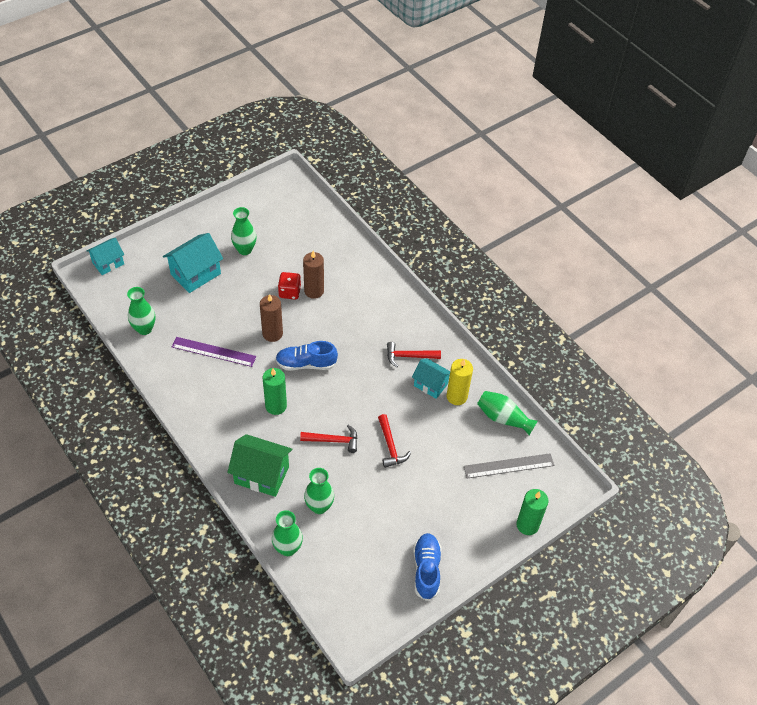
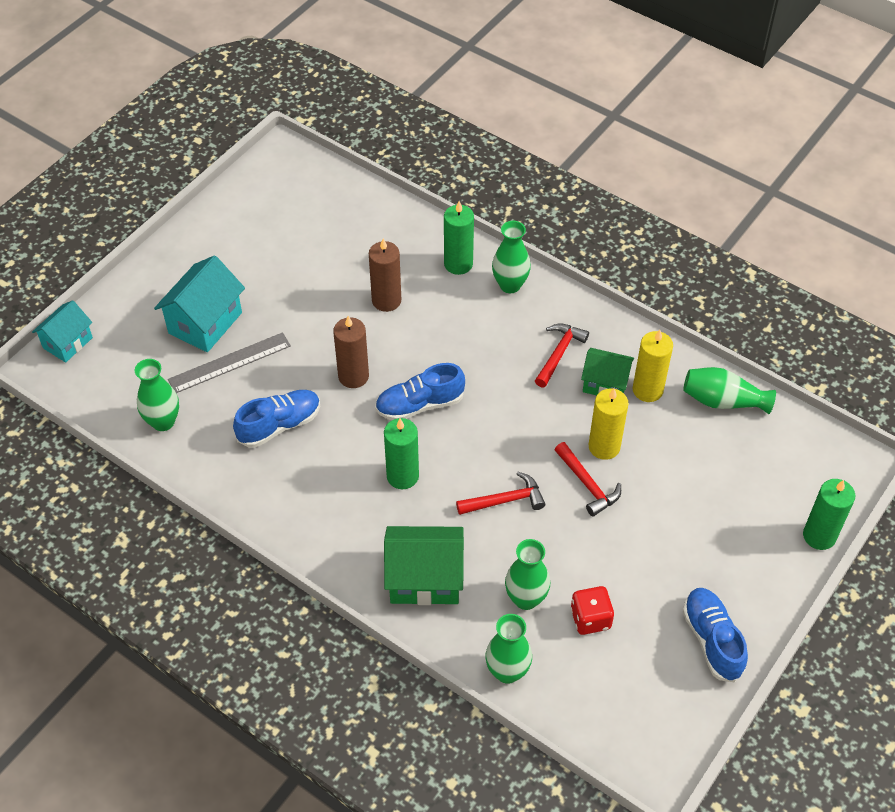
camera: 15 degrees left, 0 degrees up
(214, 352) = (279, 425): purple ruler -> blue shoe
(245, 250) = (262, 270): green vase -> green vase (510, 285)
(289, 292) = (353, 311): red dice -> red dice (590, 619)
(370, 280) = (458, 264): none -> green candle
(409, 356) = (559, 354): red hammer -> red hammer turned 135 degrees clockwise
(412, 425) = (604, 447): none -> yellow candle
(430, 385) = (605, 384): turquoise house -> green house
(508, 466) = (759, 463): grey ruler -> grey ruler (229, 362)

